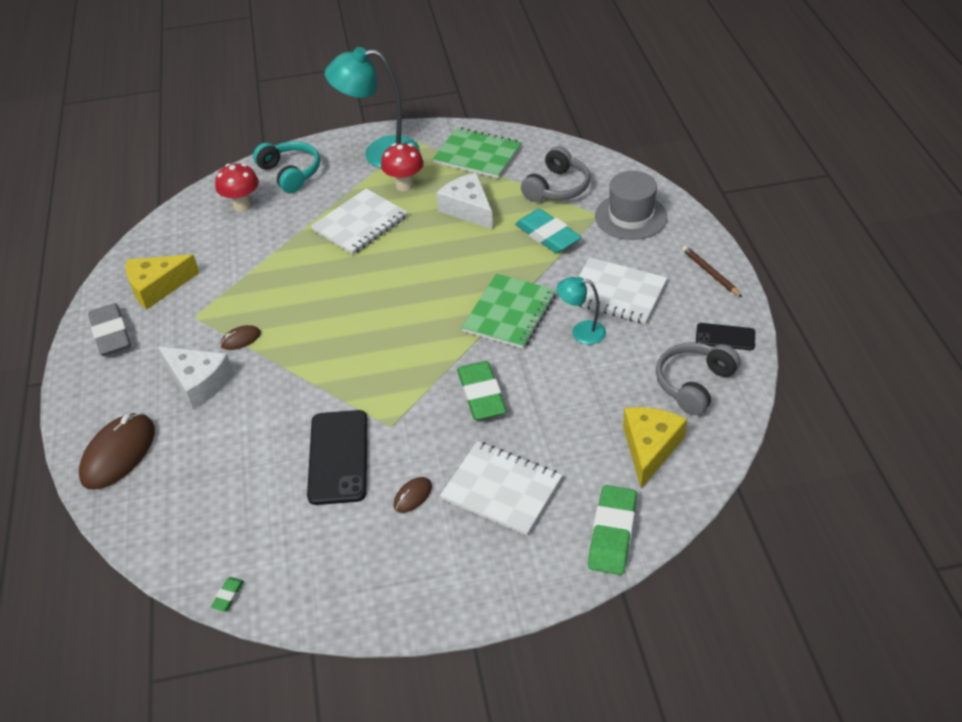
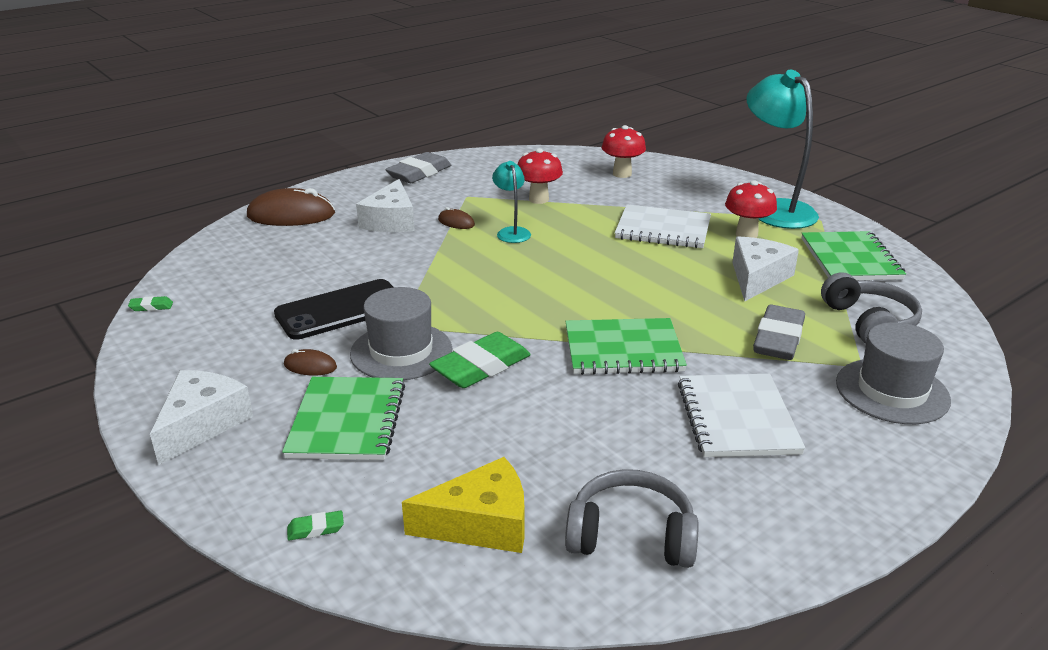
camera: 60 degrees right, 15 degrees down
(157, 287) = (487, 173): yellow cheese -> none
(244, 273) = (538, 199): none -> red mushroom
(290, 173) = (689, 180): turquoise headphones -> none
(429, 434) = (401, 351): none -> grey hat
(451, 581) = (202, 424): none -> white cheese
(501, 490) = (347, 421): white notebook -> green notebook
(547, 235) = (778, 339): turquoise eraser -> grey eraser
(557, 187) = (869, 322): grey headphones -> grey headphones turned 105 degrees counterclockwise
(581, 332) = (640, 409): turquoise lamp -> turquoise lamp (511, 232)
(612, 534) = (316, 529): green eraser -> green eraser, size x0.43
(710, 273) = (869, 493): brown pencil -> none
(725, 337) = (753, 544): black phone -> none

